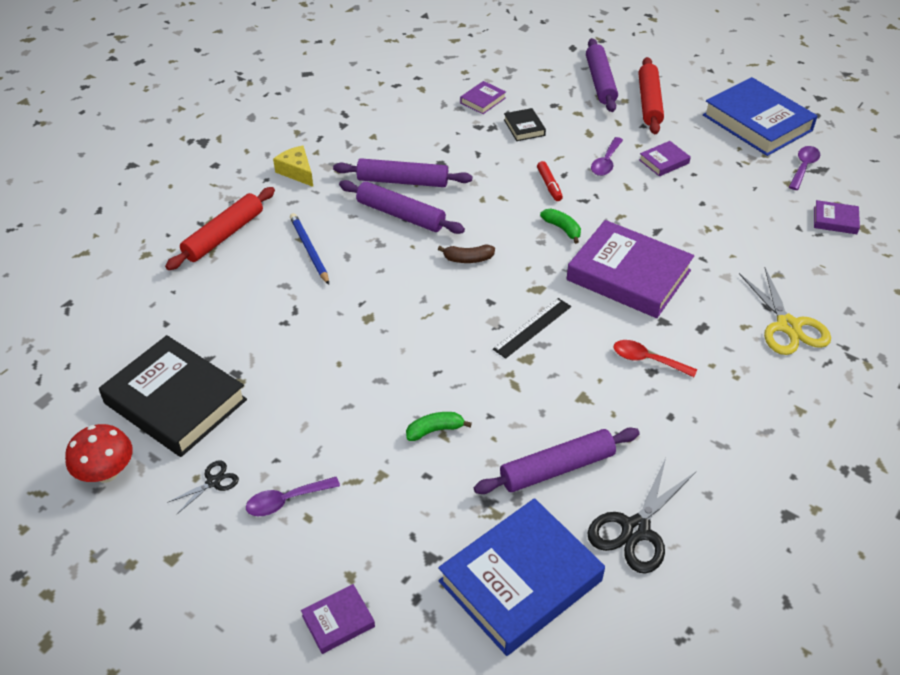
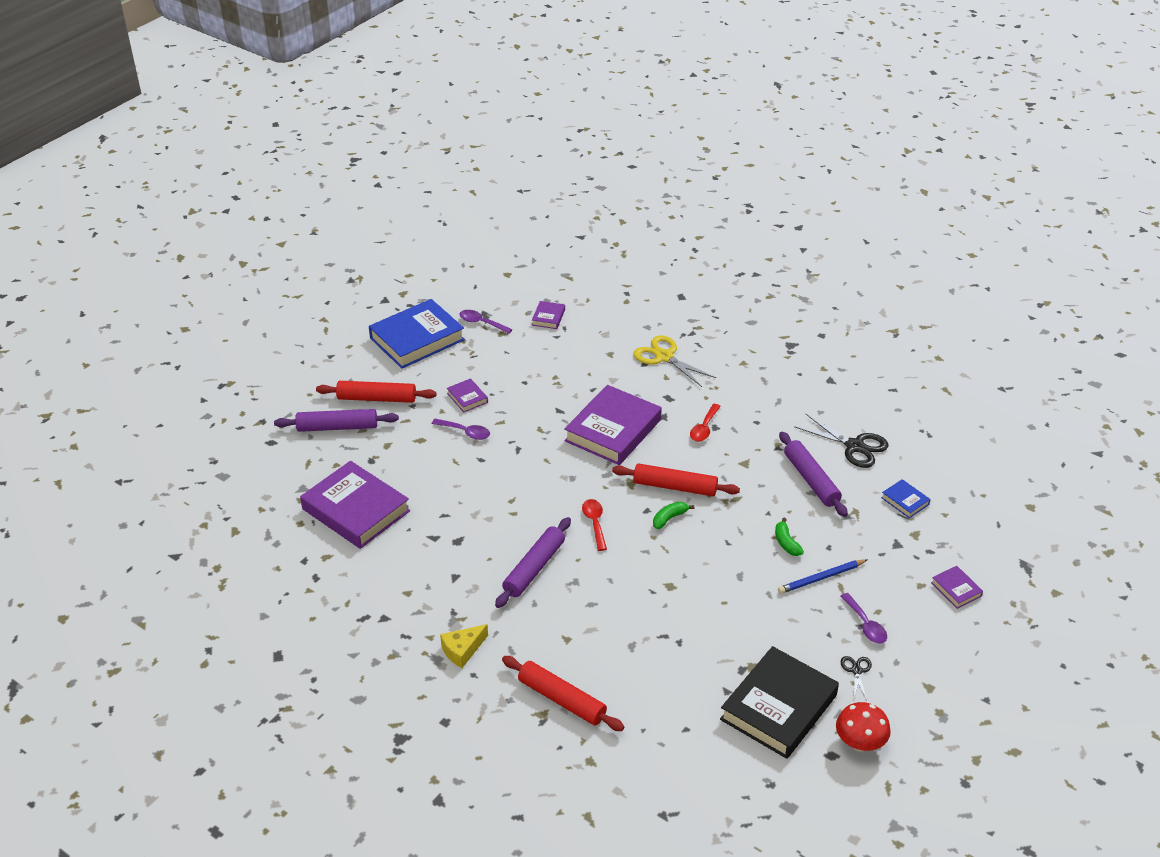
camera: 90 degrees left, 5 degrees down
(213, 482) = (856, 671): black scissors -> black scissors turned 45 degrees clockwise
(309, 250) = (583, 631): blue pencil -> blue pencil (821, 578)
(402, 181) = (483, 568): purple rolling pin -> none
(468, 259) = (595, 523): brown banana -> red spoon
(483, 100) = (356, 510): purple book -> purple book, size x2.26
(520, 581) = (905, 501): blue book -> blue book, size x0.44
(524, 127) = (406, 482): black book -> none
(532, 327) = (675, 487): black ruler -> red rolling pin
(549, 185) = (496, 469): red marker -> none
(562, 229) = (556, 464): green banana -> green banana (669, 518)
(788, 326) = (664, 357): yellow scissors -> yellow scissors turned 120 degrees counterclockwise

